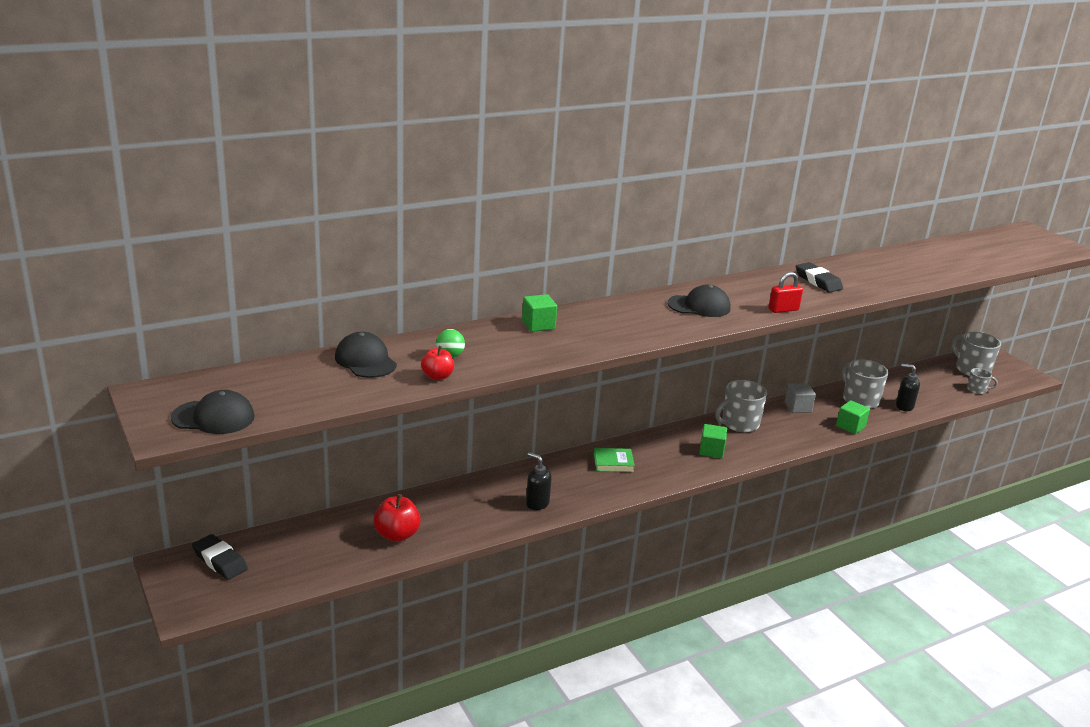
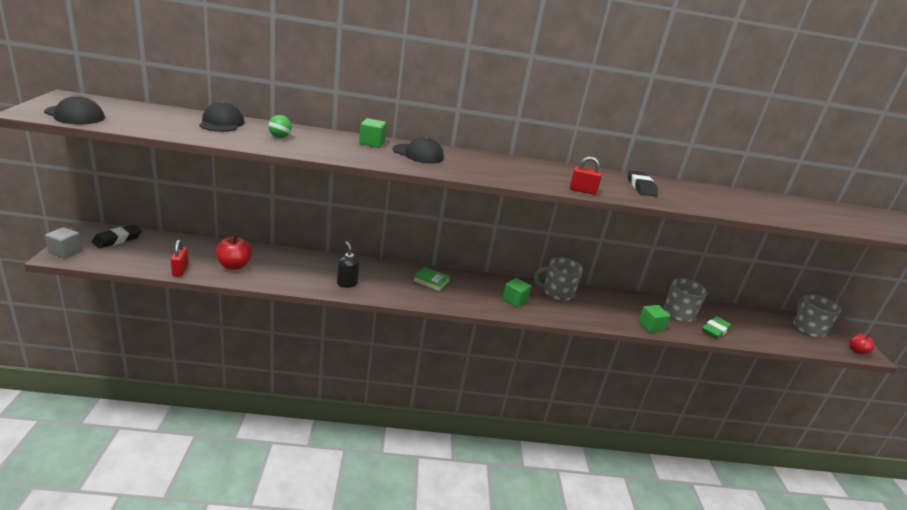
camera: 25 degrees right, 0 degrees up
(220, 561) = (117, 239): black eraser -> black eraser turned 60 degrees clockwise
(348, 566) = (180, 270): none -> red padlock
(437, 376) = (250, 142): red apple -> red apple (857, 351)
(699, 306) = (513, 169): black cap -> black cap (418, 154)
(798, 407) = (618, 299): grey cube -> grey cube (65, 251)
(904, 406) = (715, 330): black soap dispenser -> green eraser
(977, 390) = (799, 343): grey mug -> none

